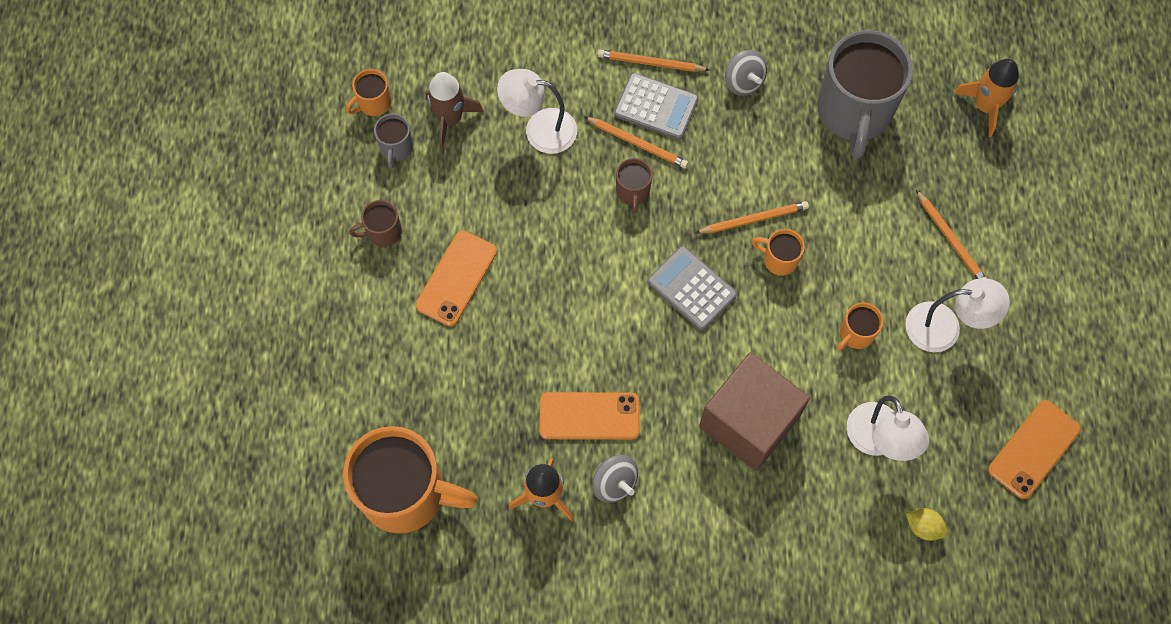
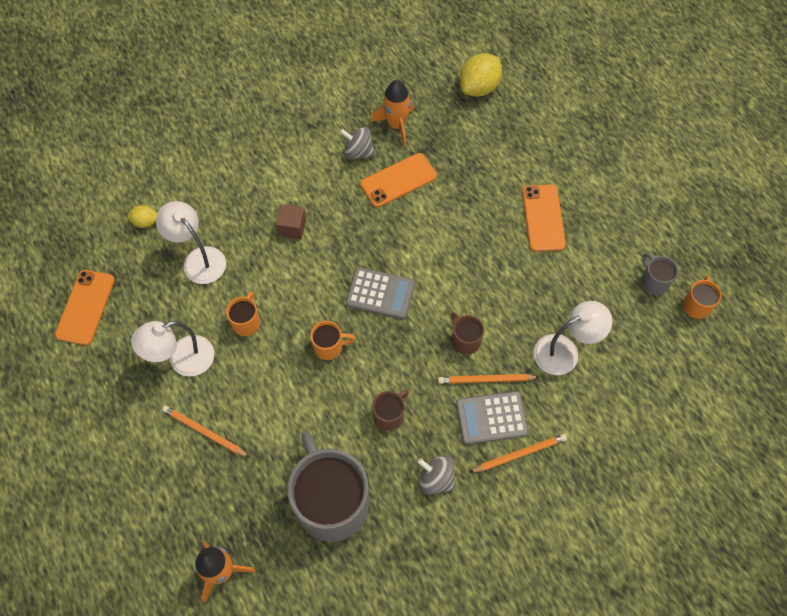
camera: 150 degrees right, 5 degrees down
(383, 232) = (614, 221): brown mug -> brown mug (389, 415)
(406, 493) = (479, 87): orange mug -> yellow lemon
(450, 119) = (634, 323): brown rocket -> none
(749, 422) = (292, 228): brown cube -> brown cube, size x0.43
(753, 219) = (364, 367): orange pencil -> none

